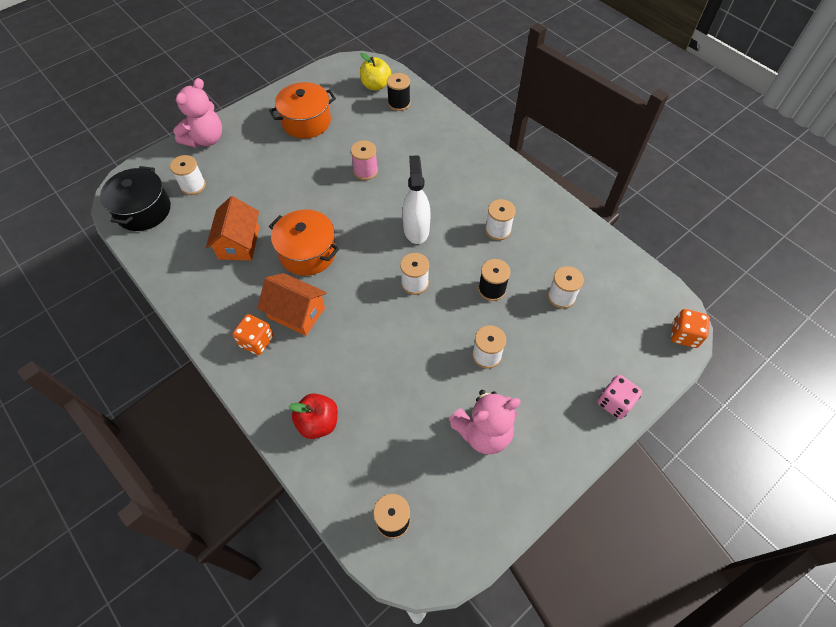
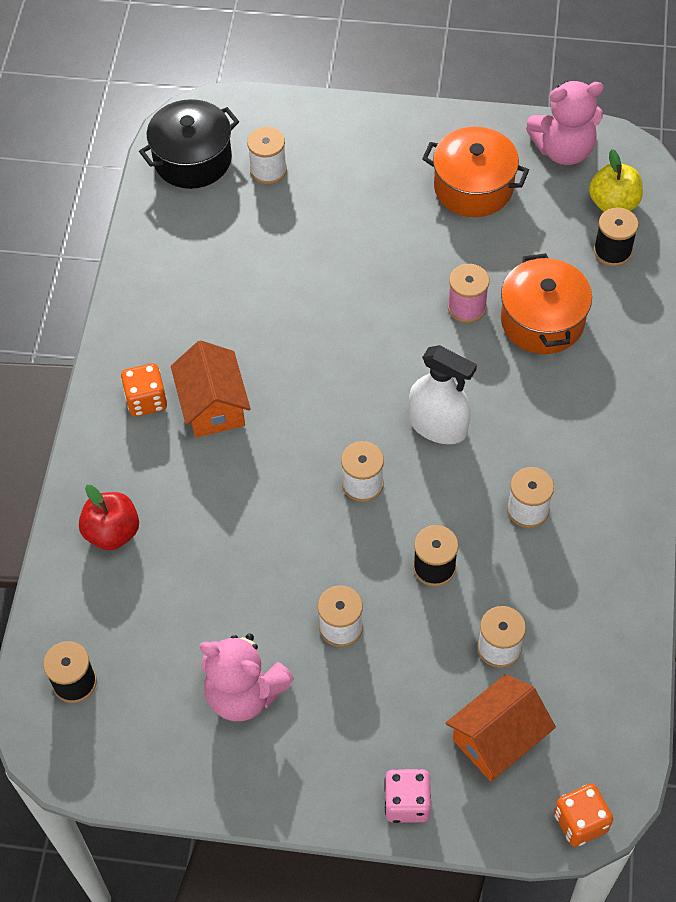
camera: 50 degrees right, 0 degrees up
(205, 139) = (340, 121): pink teddy bear -> pink teddy bear (563, 150)
(239, 243) = (242, 278): orange house -> orange house (498, 738)
(307, 253) = (295, 350): orange pot -> orange pot (542, 321)
(416, 229) = (438, 426): white spray bottle -> white spray bottle turned 75 degrees clockwise

